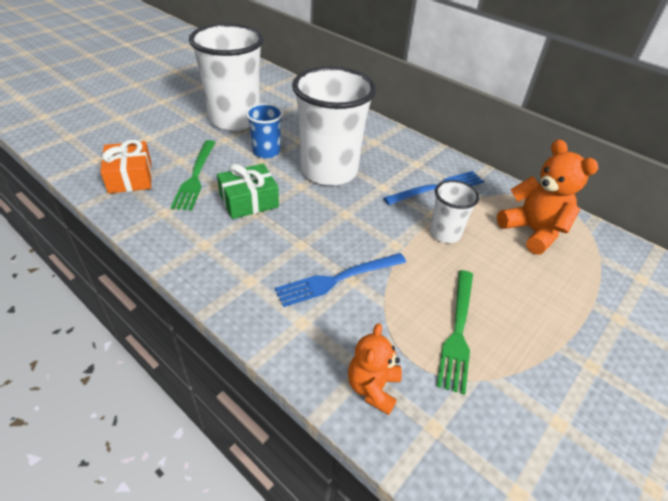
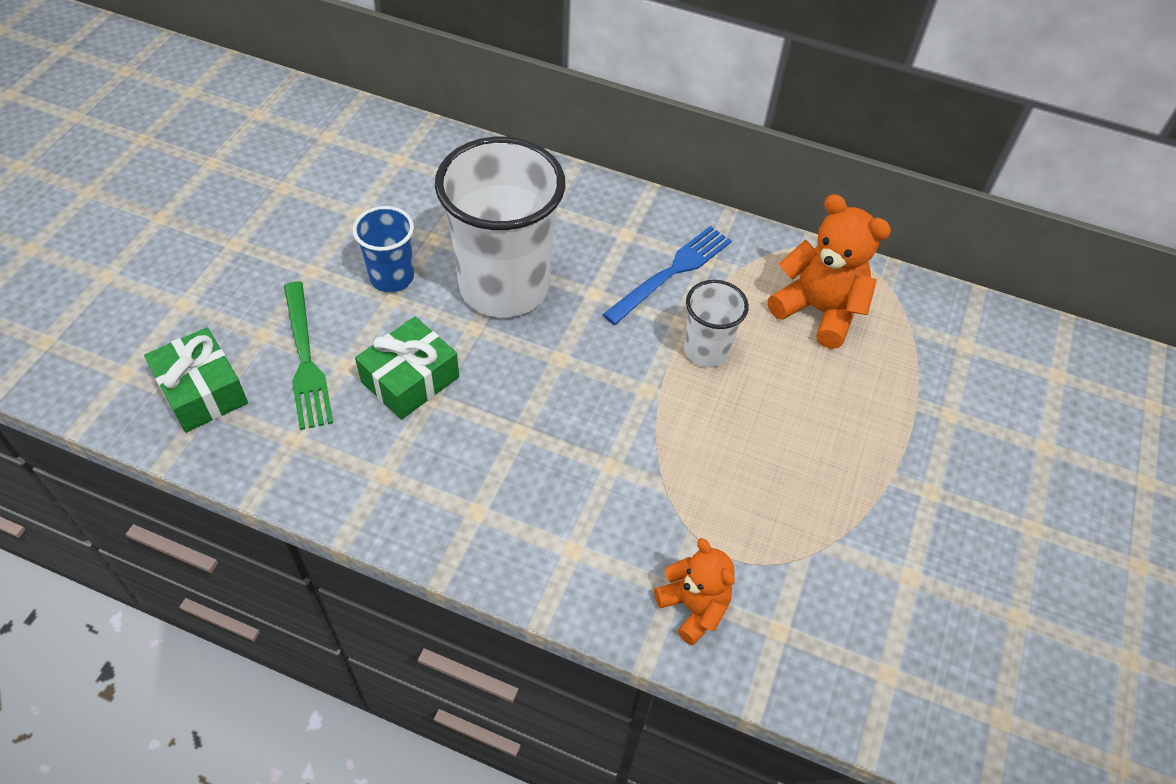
camera: 20 degrees left, 10 degrees up
(130, 177) = (202, 391): orange gift -> green gift
(235, 119) = (307, 224): white cup -> none
(337, 279) = (592, 471): blue fork -> none
(373, 387) = (693, 607): orange teddy bear -> orange teddy bear turned 150 degrees clockwise
(458, 331) = (767, 497): green fork -> none

